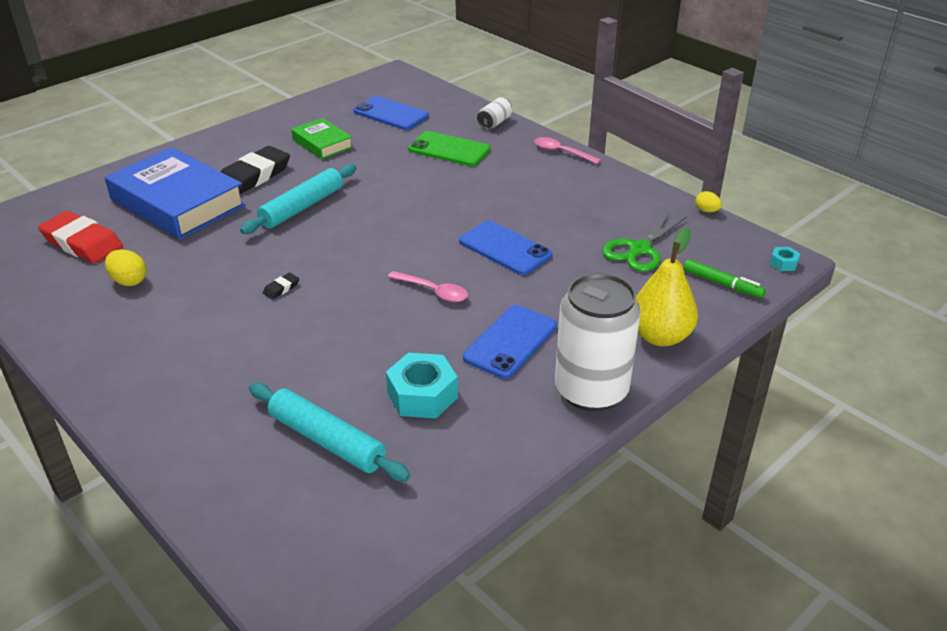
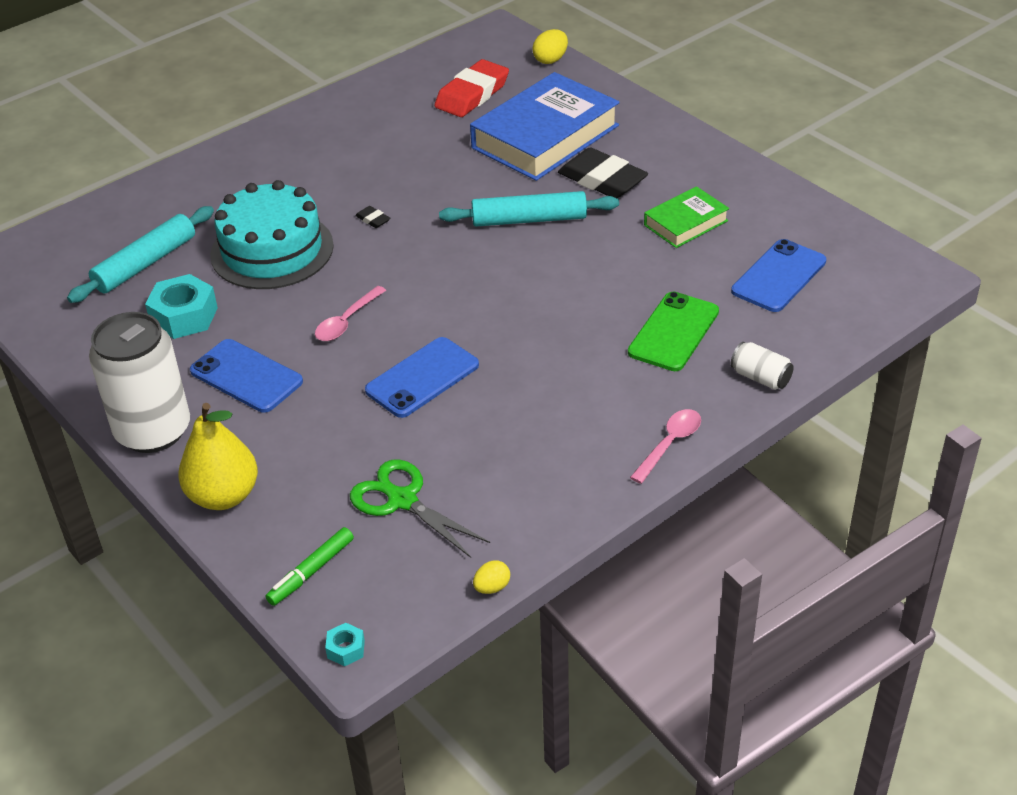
camera: 95 degrees right, 5 degrees up
(129, 281) = (402, 130): yellow egg -> yellow egg (550, 60)
(302, 207) = (529, 220): turquoise rolling pin -> turquoise rolling pin turned 45 degrees counterclockwise
(318, 347) = (272, 250): none -> turquoise cake

